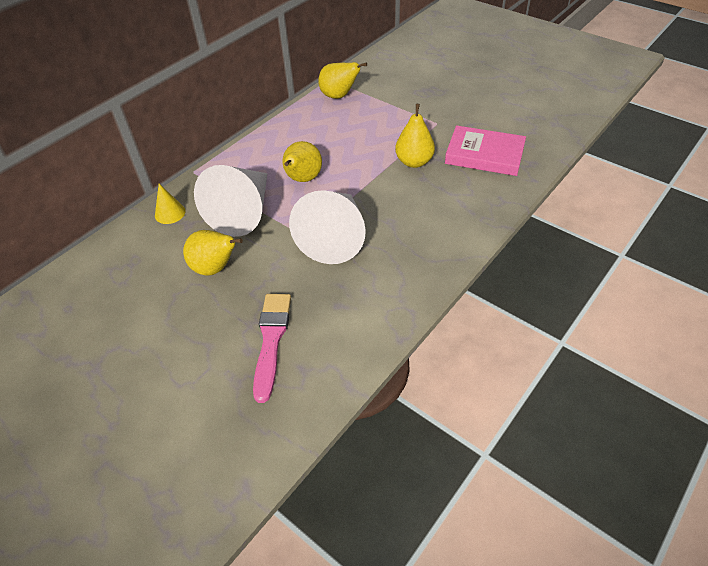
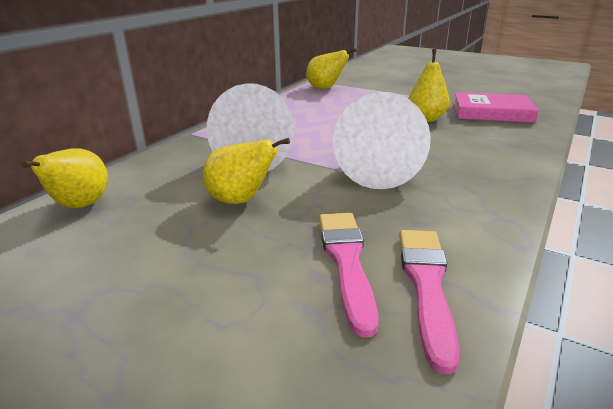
camera: 10 degrees left, 20 degrees down
(170, 213) = (170, 162): yellow cone -> none
(302, 179) = (316, 133): yellow pear -> yellow pear (79, 206)
(315, 366) = (426, 285): none -> pink brush

